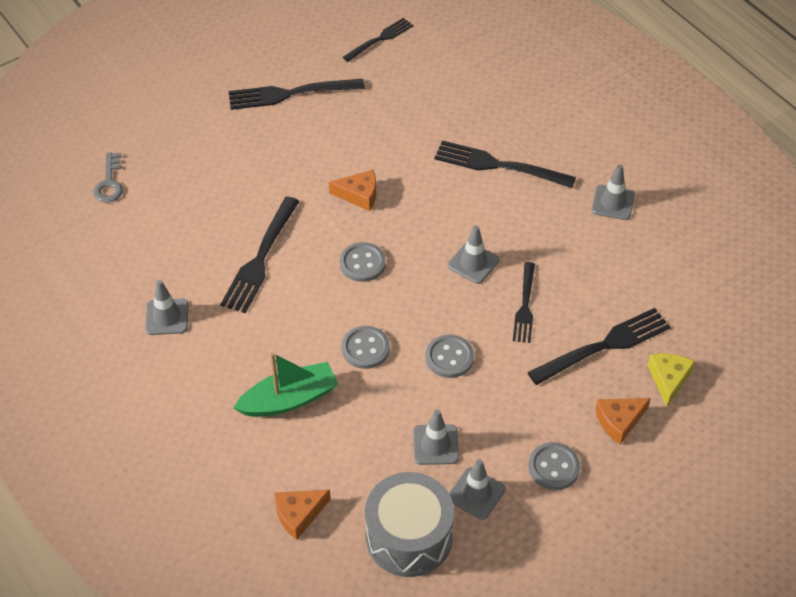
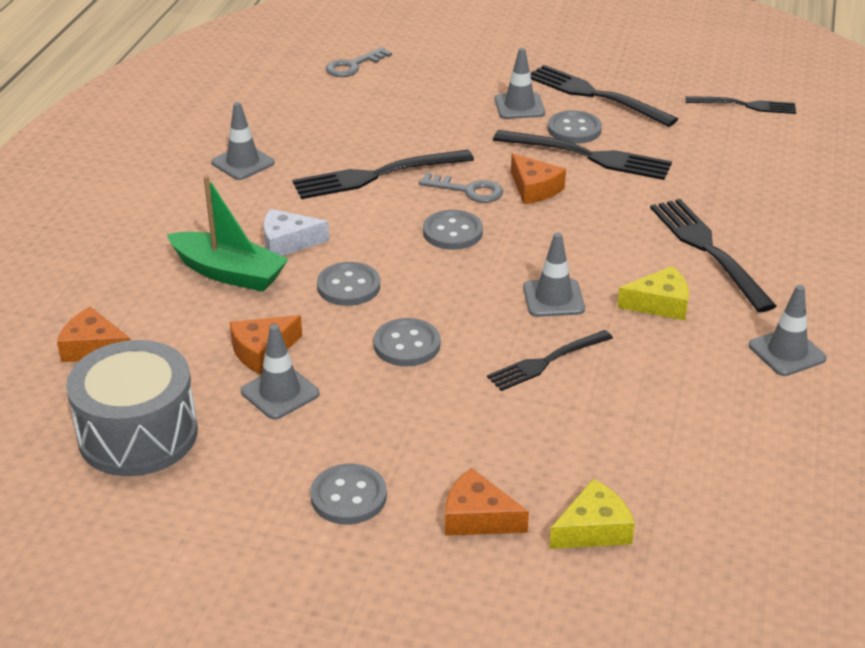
camera: 50 degrees right, 15 degrees down
(287, 349) = (288, 242): none -> white cheese
(317, 131) = (574, 129): none -> grey button
(327, 226) = (468, 190): none -> grey key
(388, 430) = (262, 351): none -> orange cheese
(476, 493) = (246, 454): grey traffic cone -> grey traffic cone (519, 106)
(524, 222) = (659, 304): none -> yellow cheese
(604, 346) = (571, 449): black fork -> black fork (588, 156)

